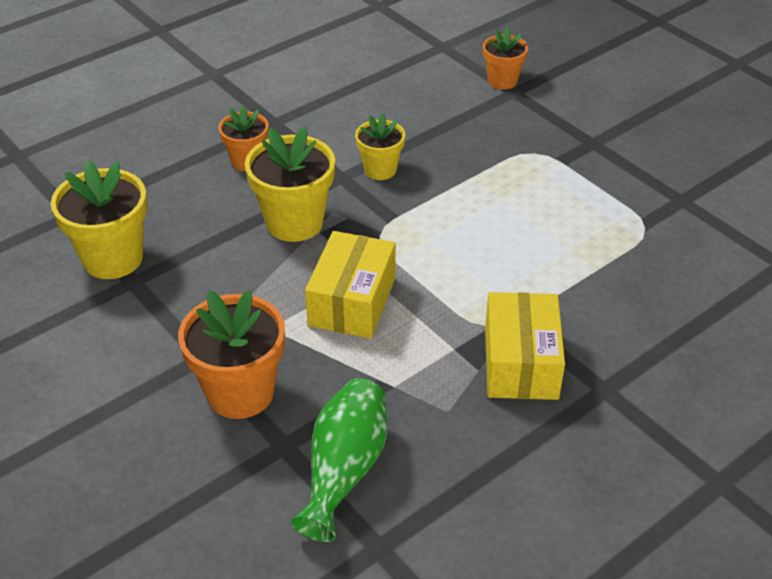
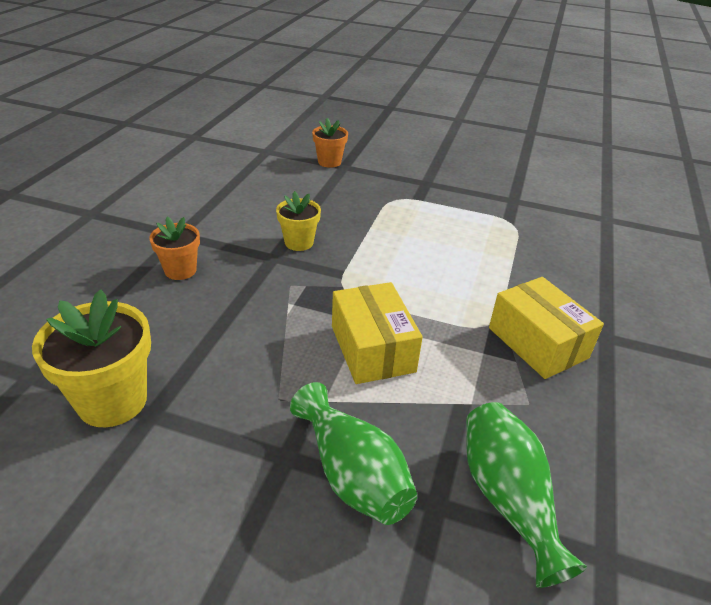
camera: 35 degrees left, 5 degrees down
(240, 392) = (352, 474): orange flower pot -> green vase
(294, 222) = (266, 304): yellow flower pot -> none

